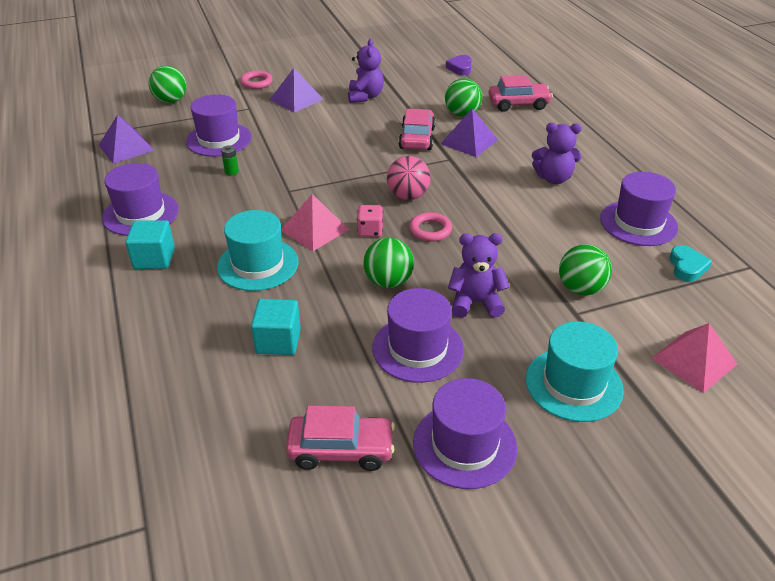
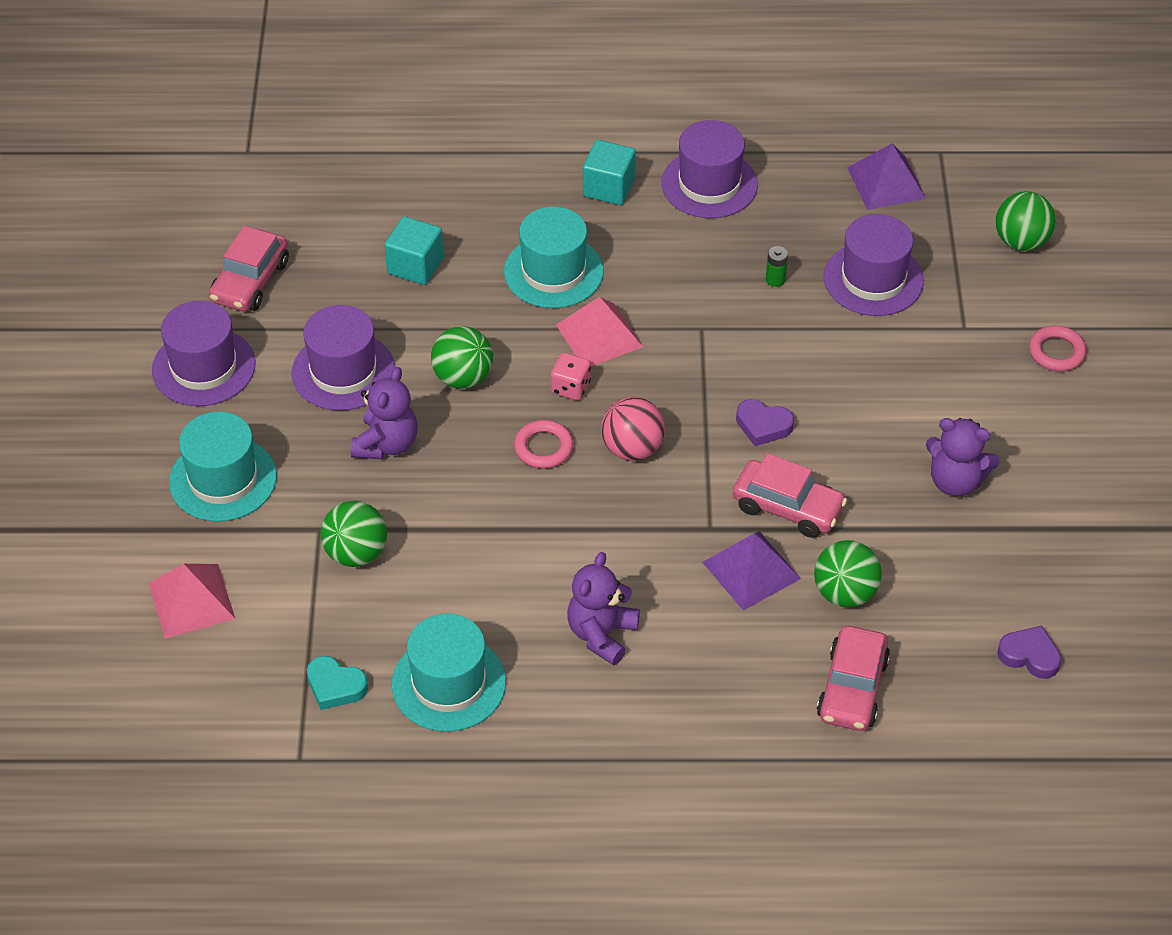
camera: 110 degrees right, 10 degrees up
(296, 99) = (976, 390): purple pyramid -> none
(360, 155) = (763, 425): none -> purple heart
(638, 223) = (449, 683): purple hat -> turquoise hat

